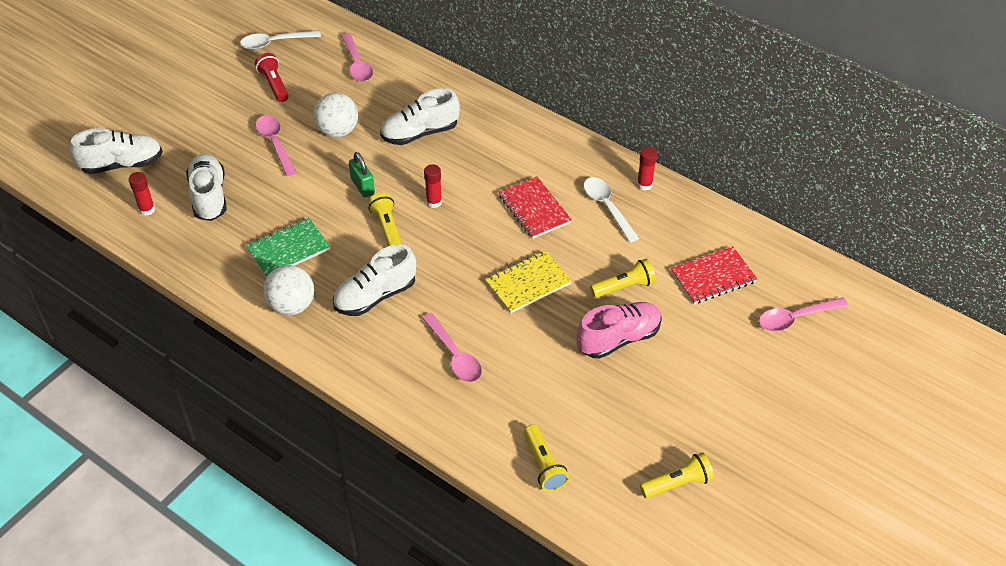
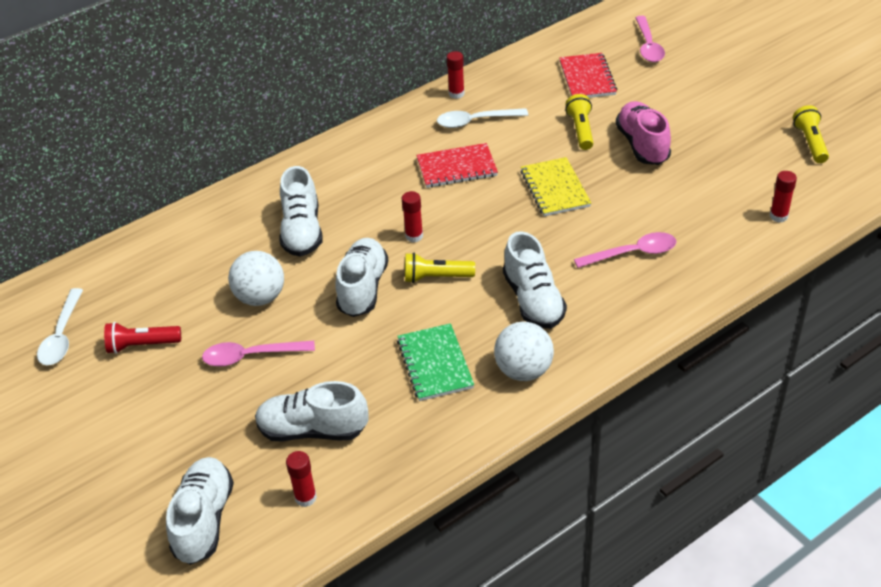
camera: 70 degrees left, 5 degrees down
(357, 64) = (153, 266): pink spoon -> none
(362, 186) = (363, 288): green padlock -> white shoe
(544, 465) = (778, 216): yellow flashlight -> red glue stick

